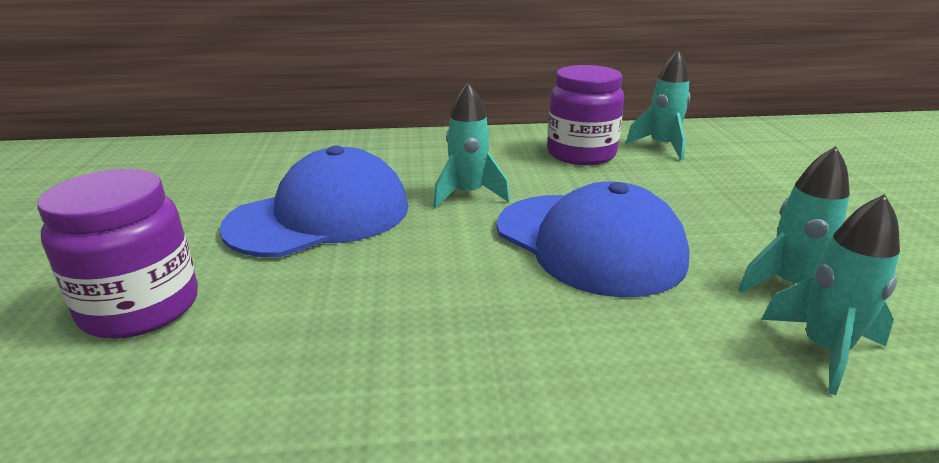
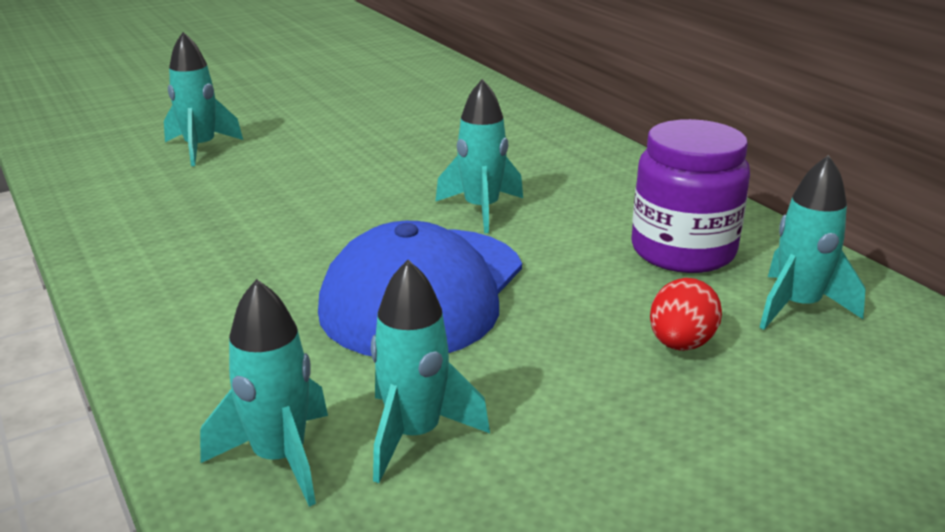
camera: 65 degrees right, 0 degrees up
(140, 307) = (200, 148): purple jar -> turquoise rocket
(320, 216) = (374, 160): blue cap -> none
(692, 182) = (681, 344): none -> red egg

